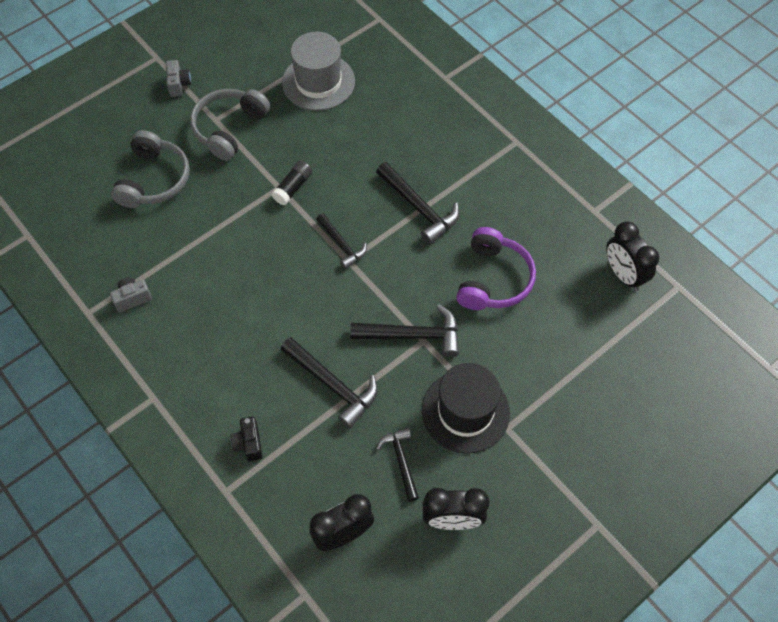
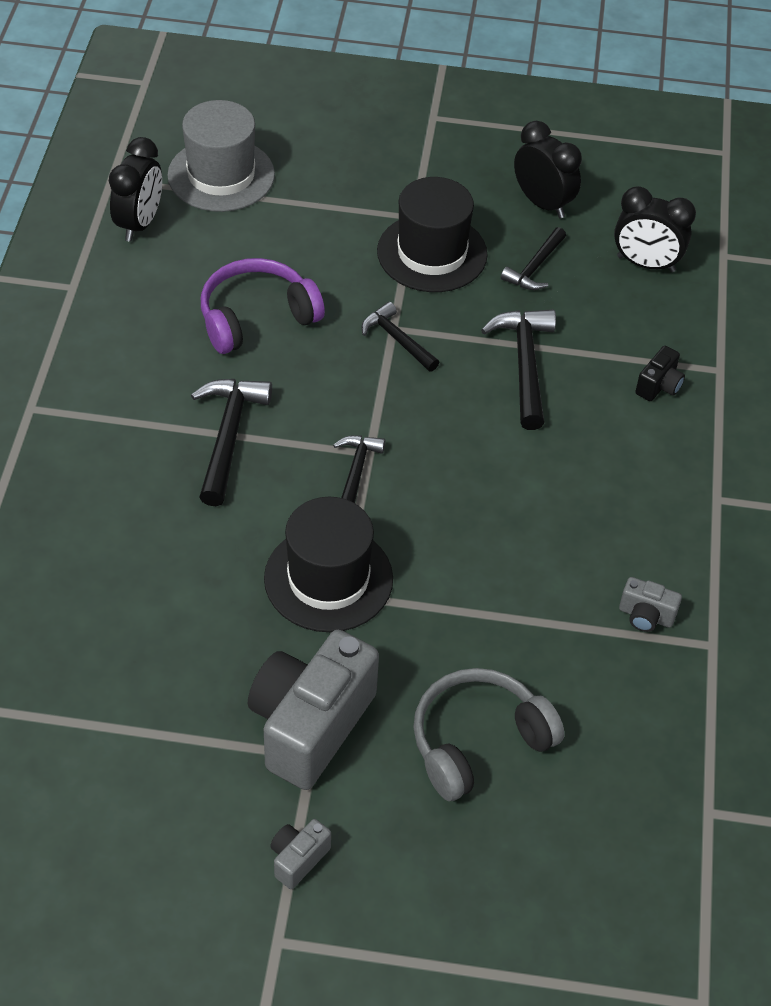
camera: 135 degrees left, 10 degrees down
(229, 128) = (310, 725): grey headphones -> grey camera
(293, 188) = (328, 578): black glue stick -> black hat
(318, 82) = (125, 684): grey hat -> grey hat (221, 175)
(413, 335) = (397, 339): black hammer -> black hammer, size x0.63

